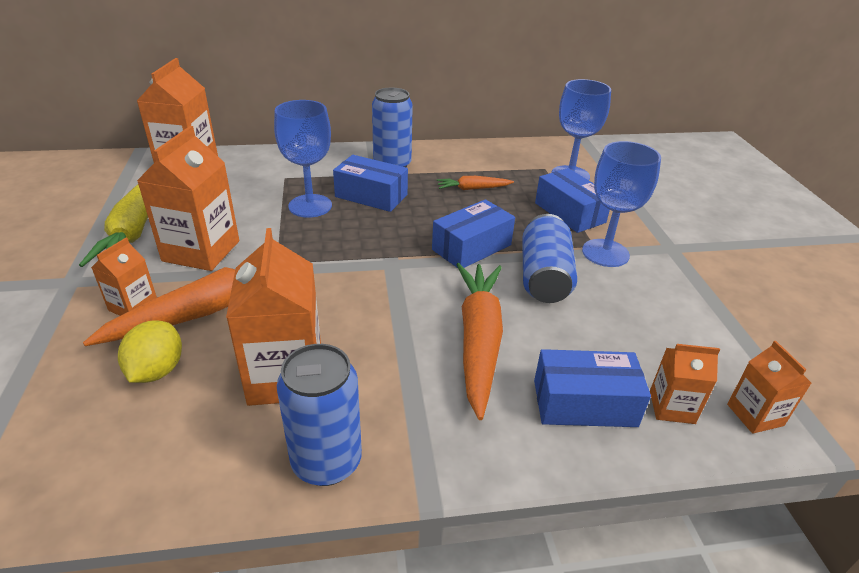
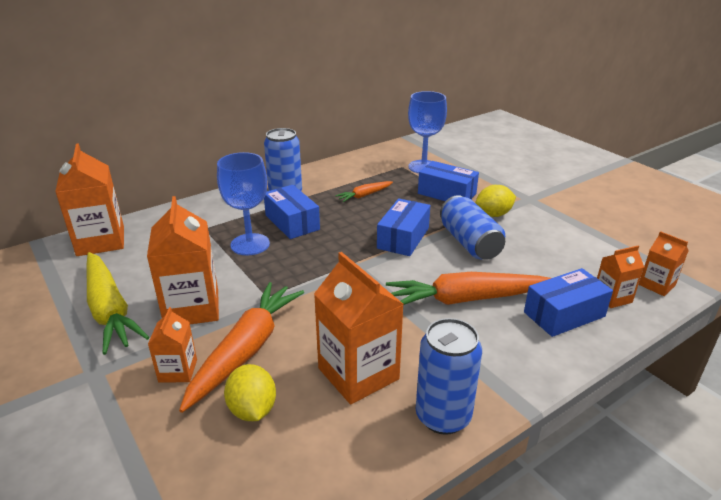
camera: 25 degrees left, 5 degrees down
(371, 196) = (292, 222): blue box -> blue box turned 60 degrees clockwise
(479, 340) = (466, 299): orange carrot -> orange carrot turned 75 degrees counterclockwise
(605, 253) = (493, 214): blue goblet -> yellow lemon

